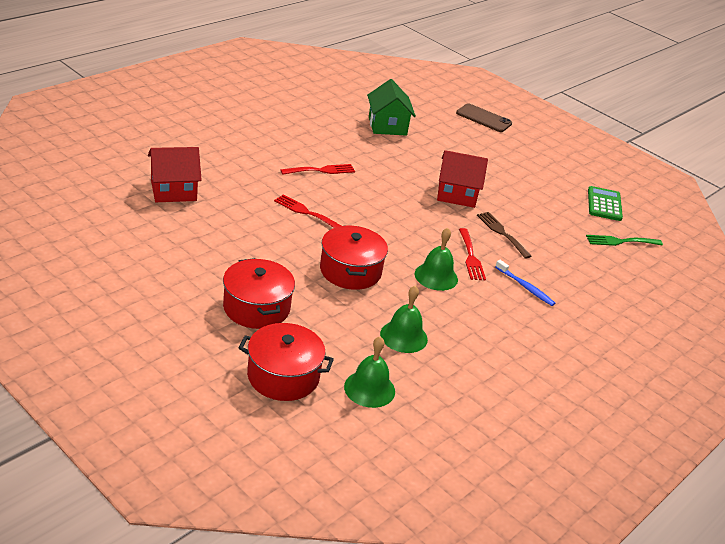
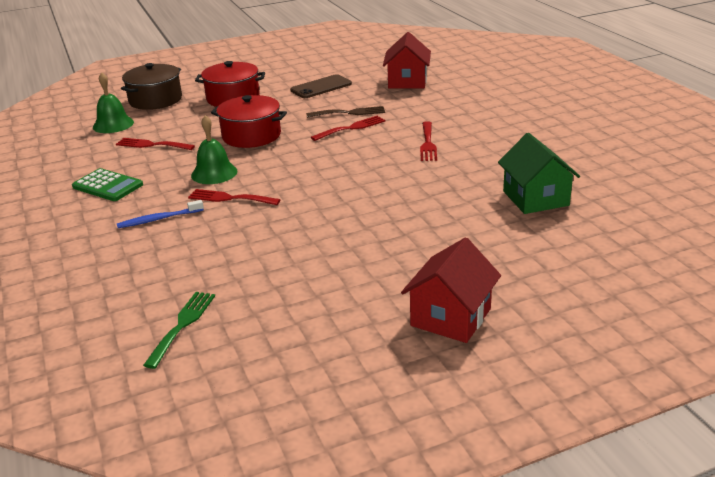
camera: 120 degrees right, 5 degrees down
(283, 376) = (155, 100): red pot -> brown pot
(387, 126) = (535, 198): green house -> green house turned 60 degrees clockwise
(403, 336) = (152, 145): green bell -> red fork
(456, 194) = (353, 216): red house -> red house (451, 317)
(483, 118) = (571, 291): brown phone -> brown phone (321, 87)
(502, 233) = (259, 228): brown fork -> brown fork (349, 113)
(604, 204) = (277, 344): green calculator -> green calculator (107, 186)

